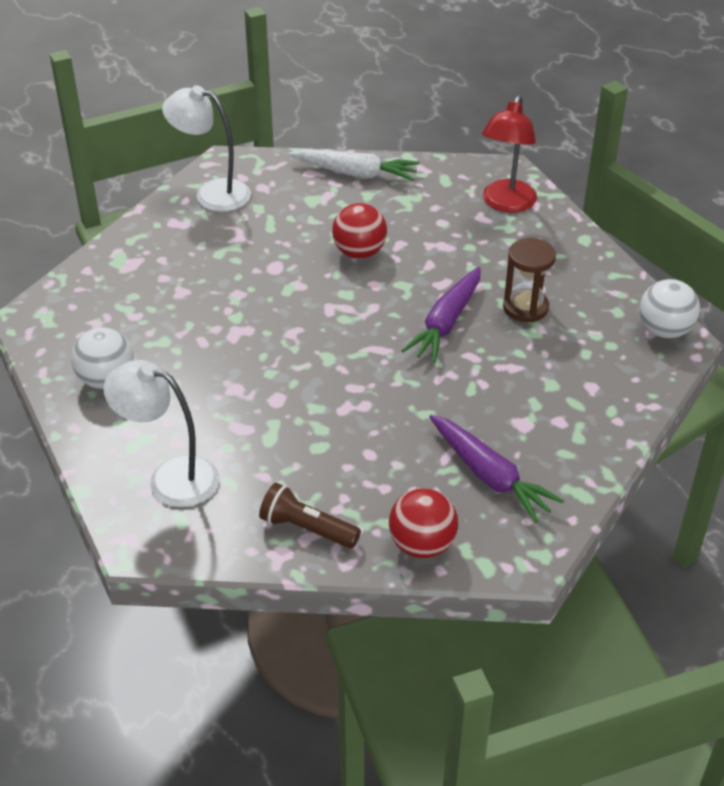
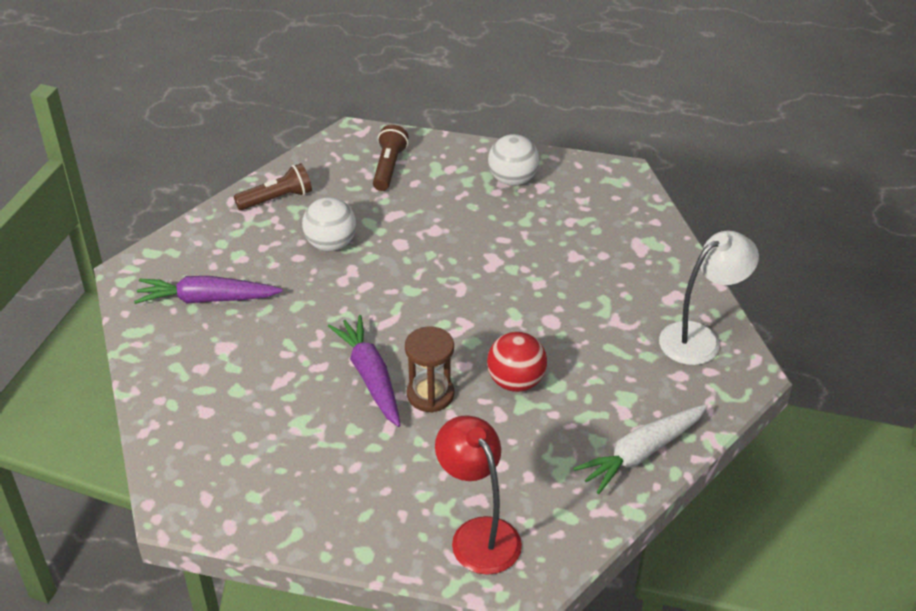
camera: 130 degrees right, 0 degrees up
(170, 477) = (388, 167): white lamp -> brown flashlight
(422, 544) = (201, 236): red ball -> none
(525, 307) = (330, 438): brown hourglass -> brown hourglass (430, 394)
(664, 330) = (197, 508): white ball -> white ball (331, 244)

